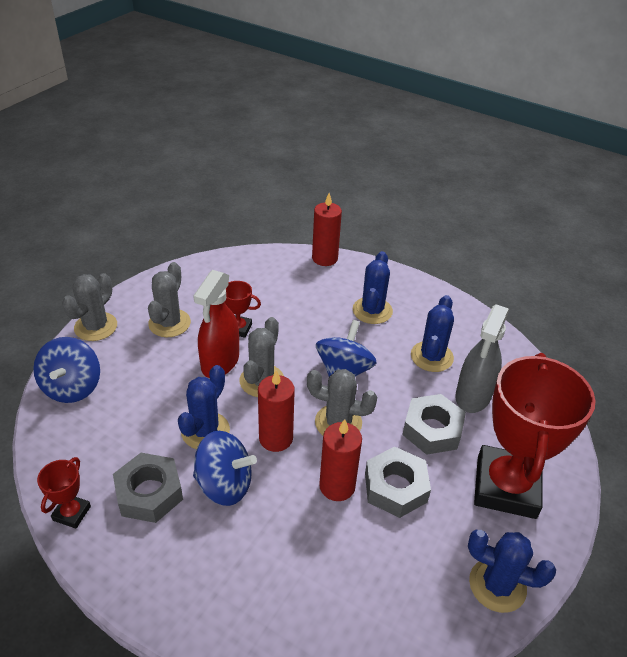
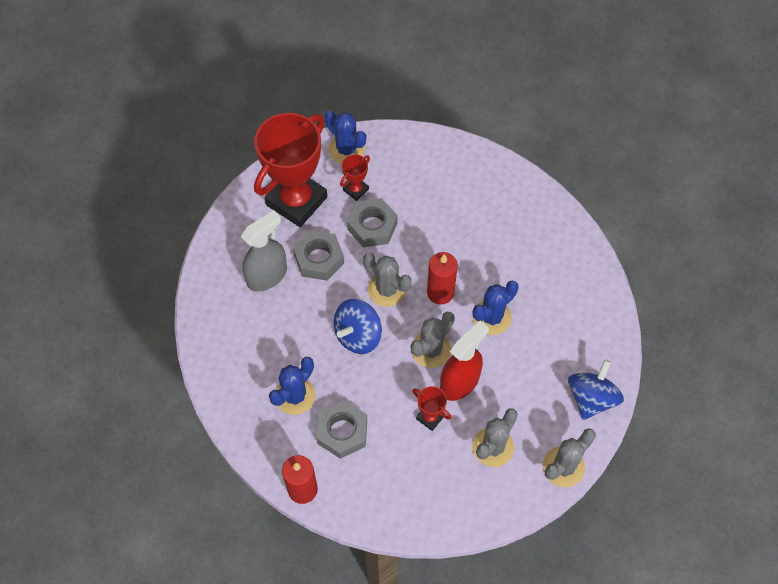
camera: 155 degrees left, 20 degrees up
(71, 513) = (600, 284): red trophy -> red trophy (356, 190)
(149, 493) = (544, 281): grey nut -> grey nut (342, 432)
(224, 484) = (490, 269): blue spinning top -> none
(337, 486) = (412, 241): red candle -> none
(431, 357) = (274, 324): blue cactus -> none

